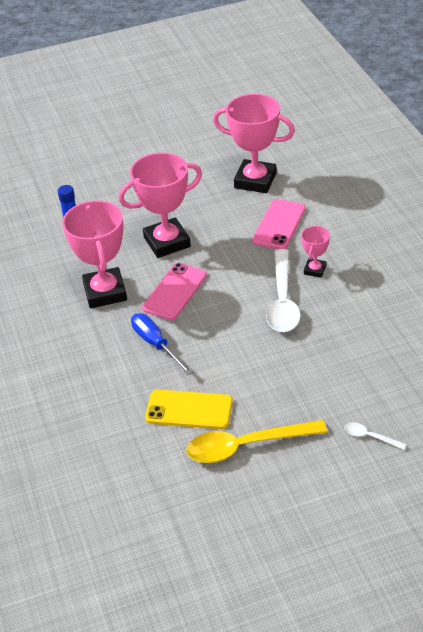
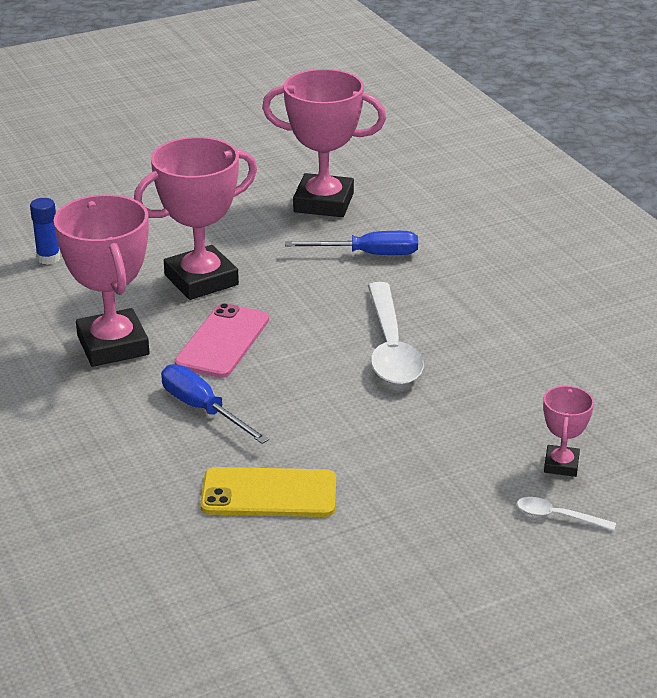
camera: 10 degrees left, 10 degrees down
(246, 446) = (367, 537): yellow spoon -> none
(279, 224) = (368, 254): pink phone -> blue screwdriver
(315, 270) = (432, 308): pink trophy -> pink trophy (561, 465)

